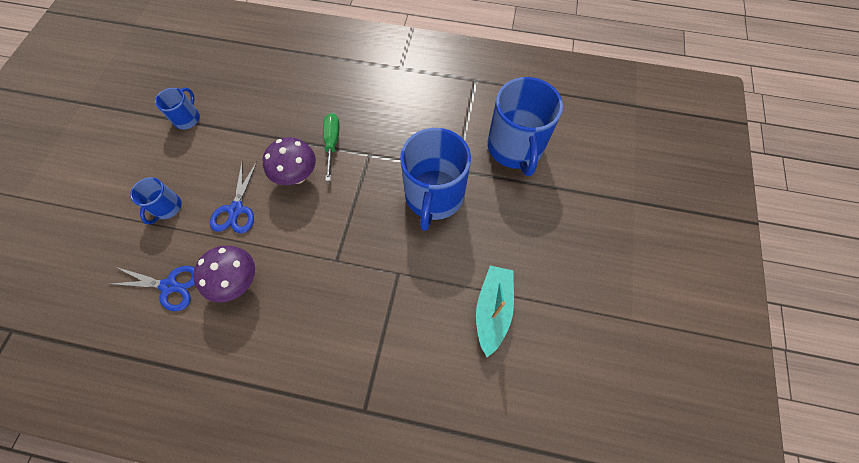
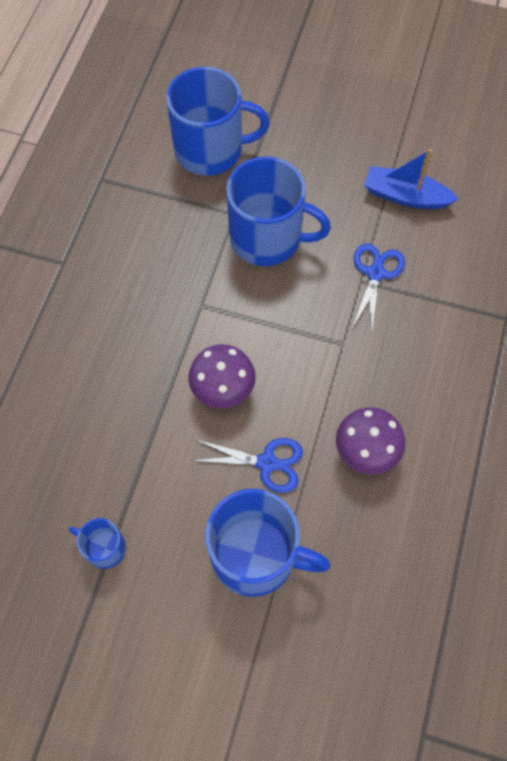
camera: 85 degrees left, 0 degrees up
(167, 207) = (255, 555): blue mug -> blue mug, size x2.07
(170, 286) = (369, 534): blue scissors -> blue scissors (376, 273)
(332, 143) = (177, 348): green screwdriver -> none
(493, 310) = (405, 196): turquoise boat -> blue boat

